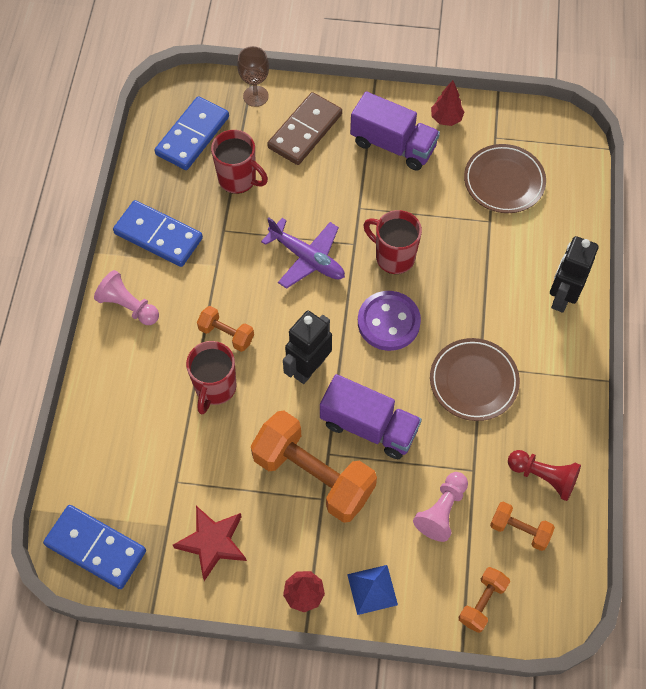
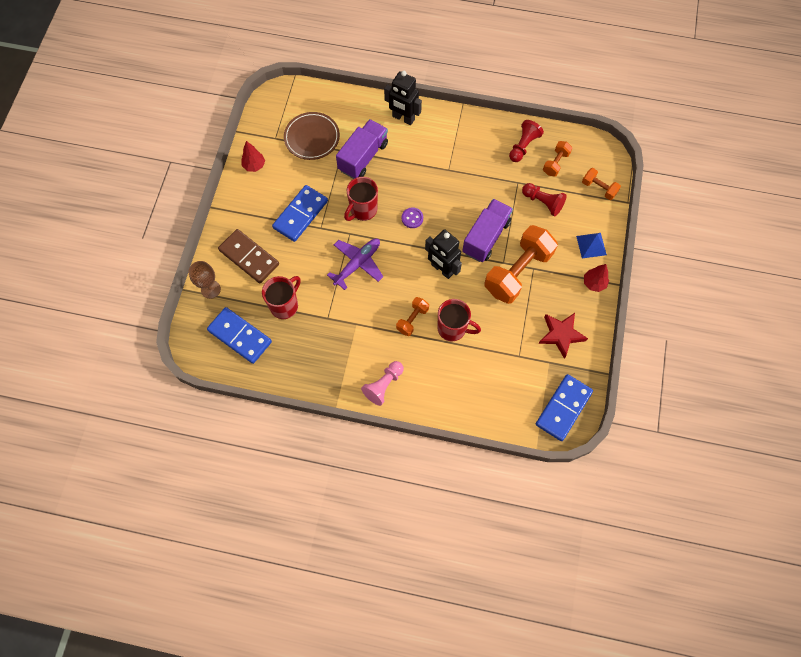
camera: 85 degrees left, 5 degrees up
(158, 235) = (326, 363): blue domino -> blue domino (300, 214)
(388, 322) = (412, 218): purple button -> purple button, size x0.52
(393, 145) = (271, 201): purple truck -> purple truck (363, 157)
(441, 511) = (543, 202): pink pawn -> red pawn
(473, 381) = (458, 174): brown plate -> none

